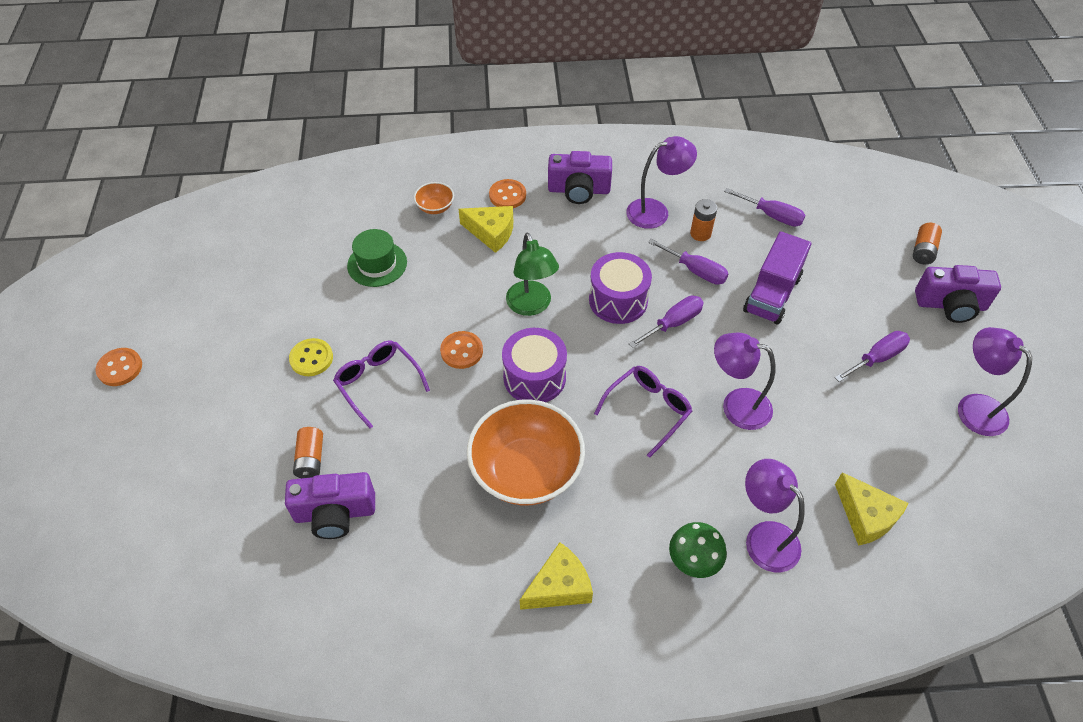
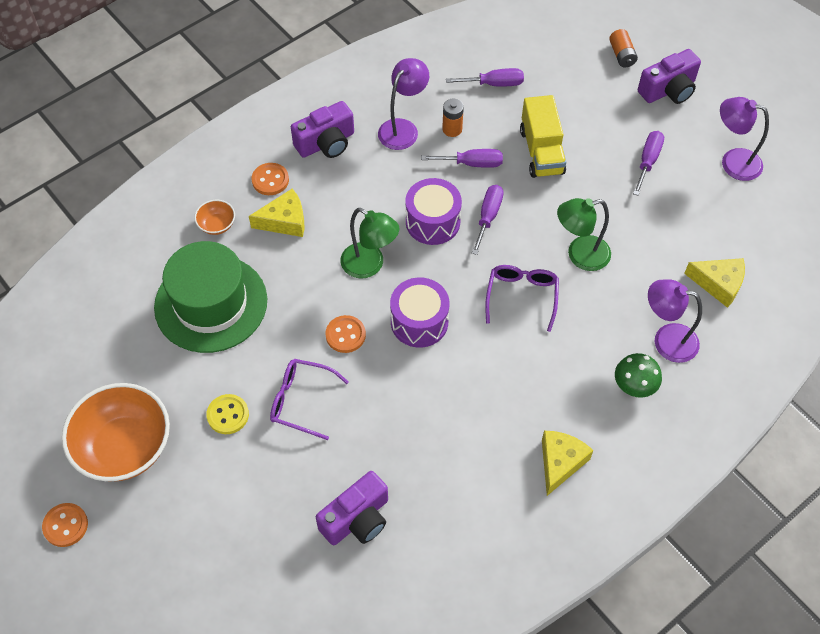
camera: 35 degrees left, 5 degrees up
(311, 459) = (301, 492): orange battery -> none
(377, 264) = (211, 303): green hat -> green hat, size x1.89
(526, 471) = (471, 396): orange bowl -> orange bowl (124, 447)
(736, 405) = (580, 255): purple lamp -> green lamp
(772, 294) = (541, 151): purple truck -> yellow truck

